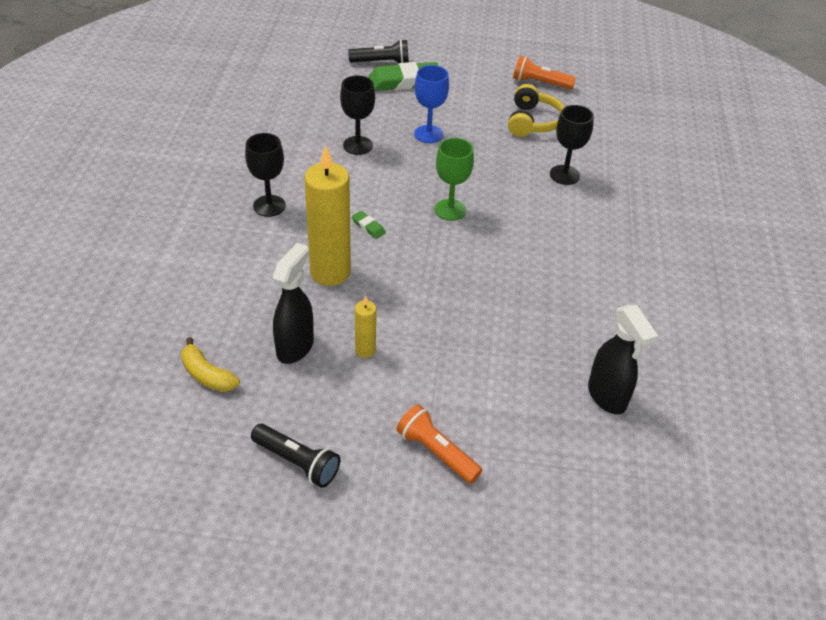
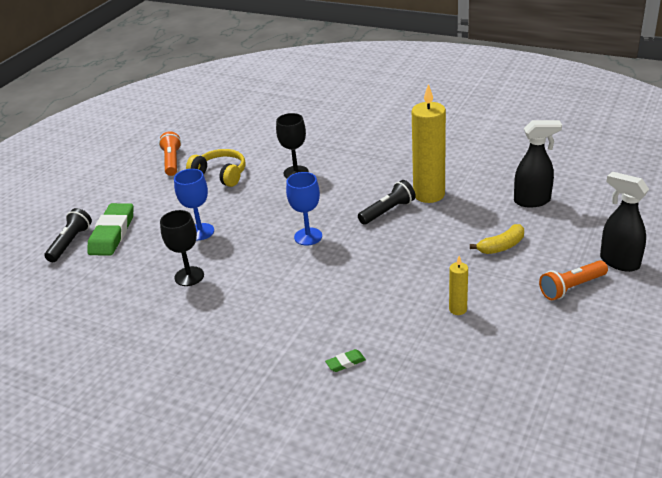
camera: 65 degrees left, 10 degrees down
(207, 375) = (462, 414): yellow banana -> yellow banana (501, 246)
(269, 206) = (245, 347): black goblet -> none
(295, 347) = (442, 351): black spray bottle -> black spray bottle (619, 262)
(297, 462) = (572, 365): black flashlight -> black flashlight (387, 211)
(330, 272) = (356, 317): yellow candle -> yellow candle (429, 194)
(368, 227) = (307, 286): green eraser -> green eraser (345, 363)
(450, 210) = (308, 236): green goblet -> blue goblet
(540, 83) = (172, 161): orange flashlight -> orange flashlight turned 135 degrees clockwise

